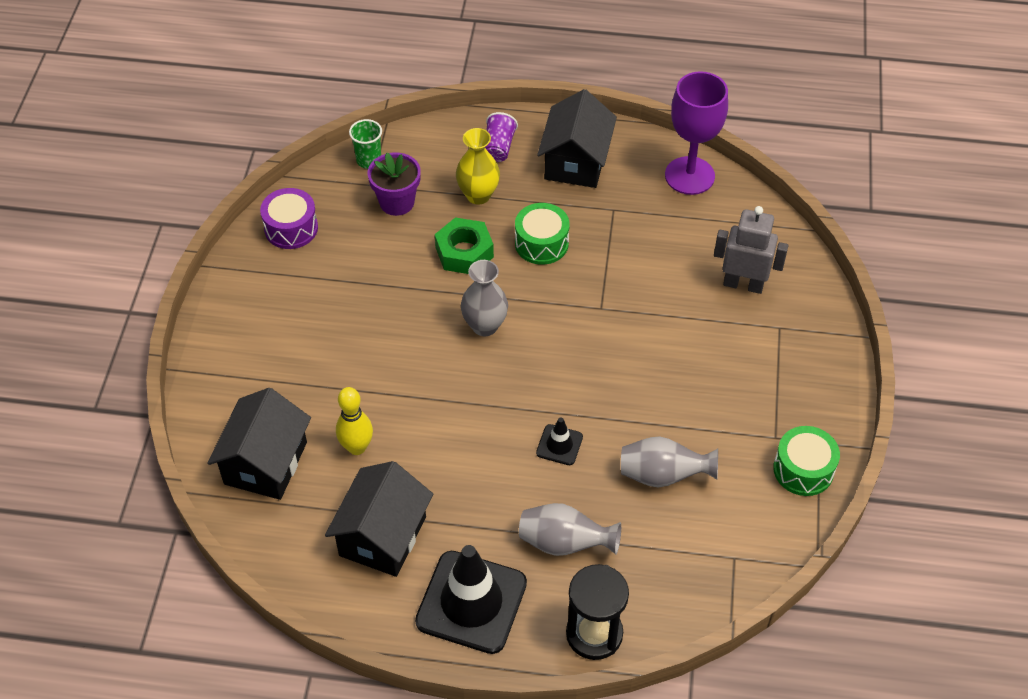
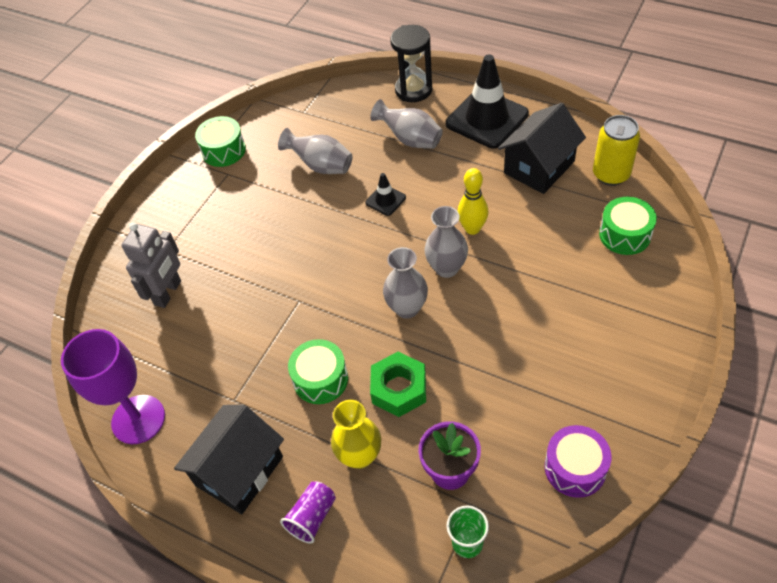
camera: 155 degrees left, 0 degrees up
(265, 463) = (625, 235): black house -> green drum
(289, 545) = (611, 174): none -> yellow can
(357, 447) = (546, 231): yellow bowling pin -> yellow bowling pin (472, 229)
(457, 377) = (446, 268): none -> grey vase
(743, 284) = (168, 293): grey robot -> grey robot turned 105 degrees counterclockwise

